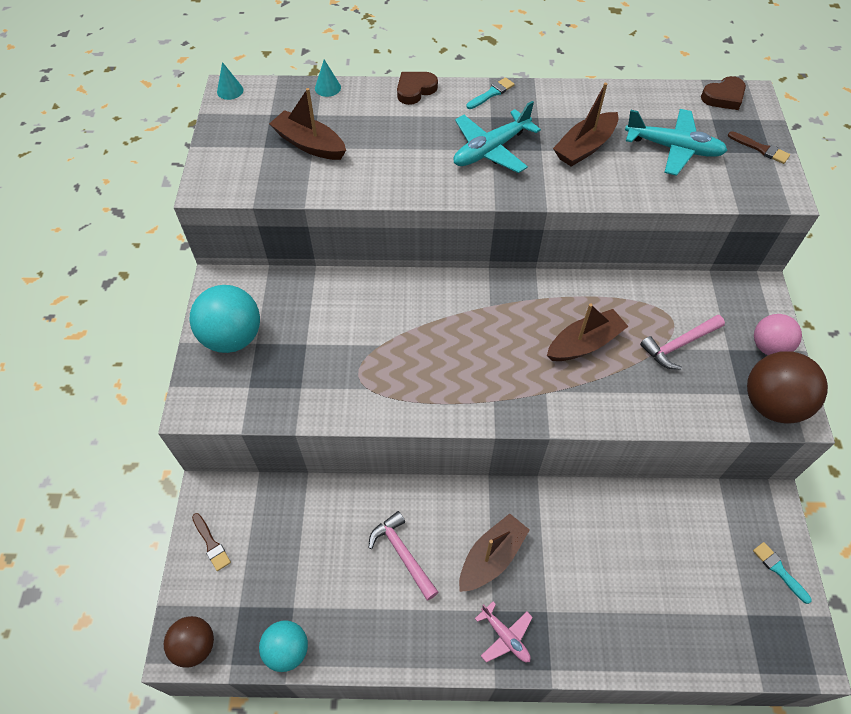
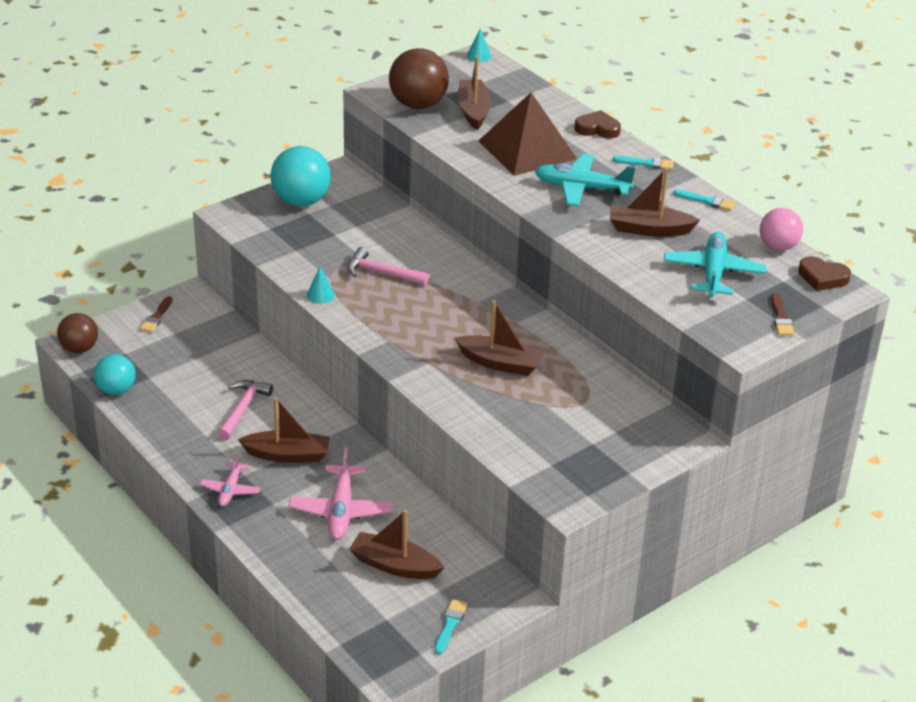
camera: 50 degrees right, 20 degrees down
(327, 88) = (542, 92): turquoise cone -> turquoise cone (320, 295)
(402, 147) = (527, 149): none -> brown pyramid
(574, 93) = (707, 201): none -> turquoise brush
(592, 562) = (341, 511): none -> pink plane
(673, 148) = (713, 273): turquoise plane -> turquoise plane turned 150 degrees counterclockwise
(679, 345) = (562, 414): pink hammer -> pink hammer (381, 273)
(685, 565) = (394, 565): none -> brown boat
(768, 347) = (624, 465): pink ball -> pink ball (778, 246)
(771, 404) = (562, 486): brown ball -> brown ball (418, 104)

